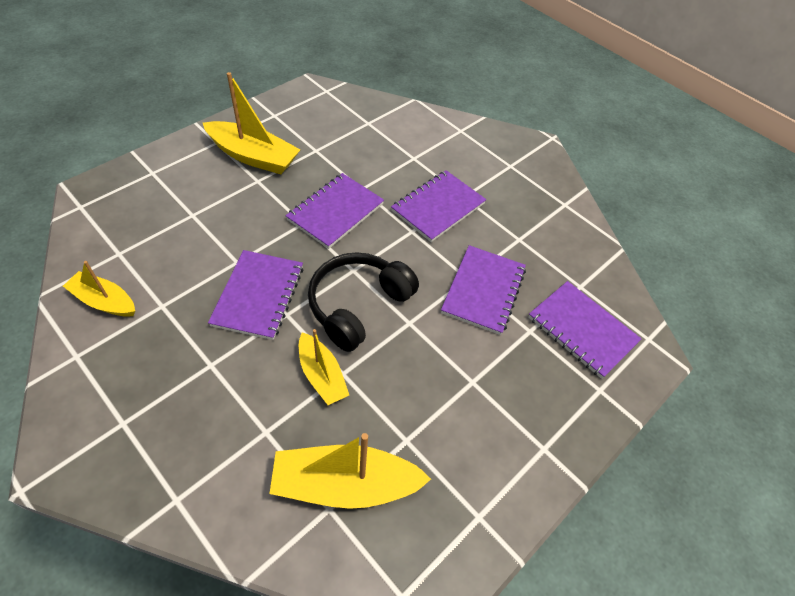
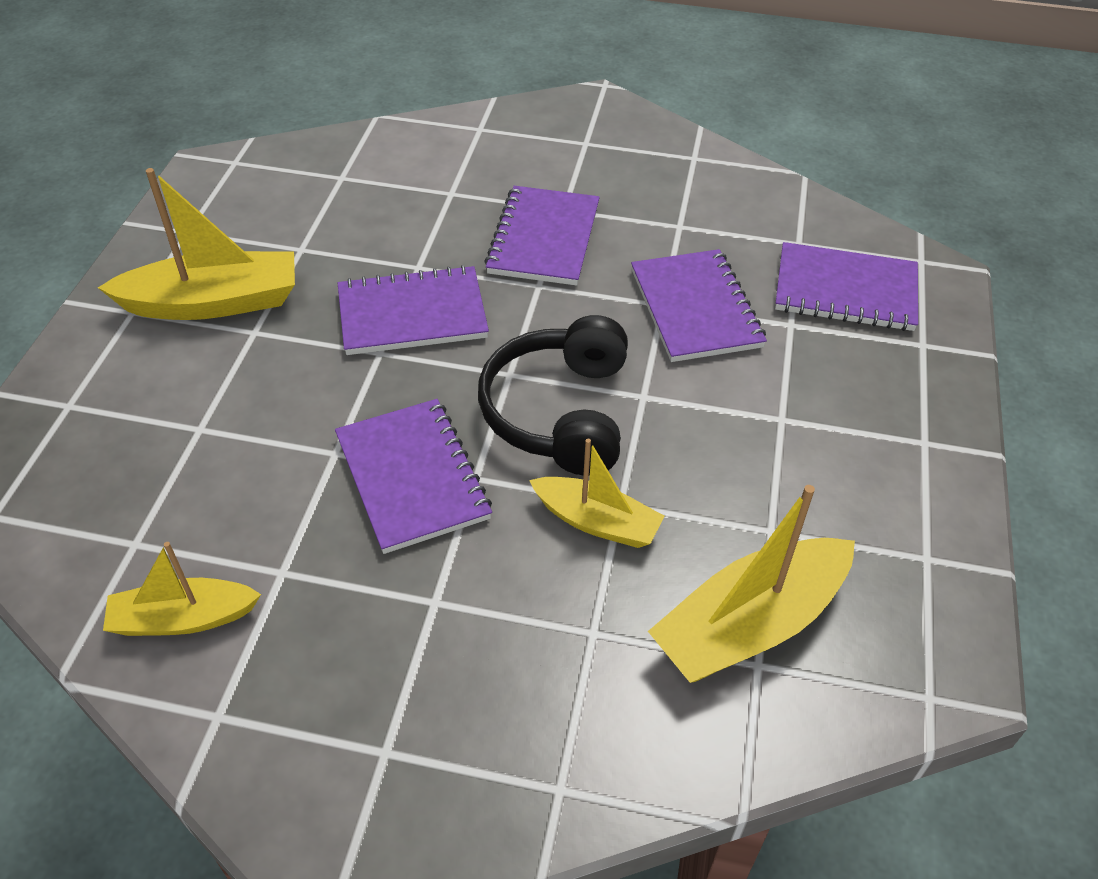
camera: 30 degrees left, 5 degrees down
(335, 212) = (412, 314): purple notebook -> purple notebook turned 75 degrees clockwise

